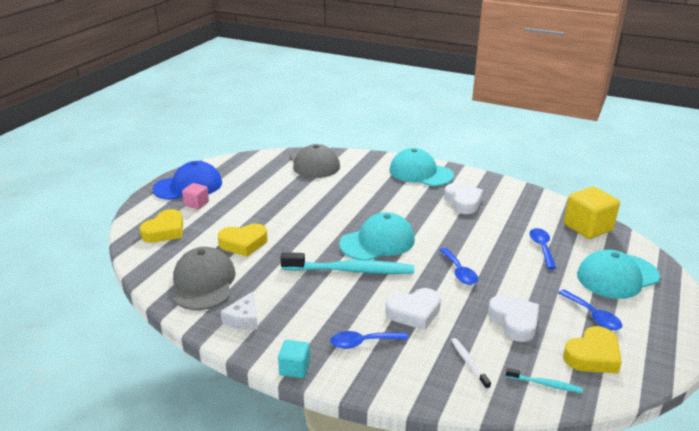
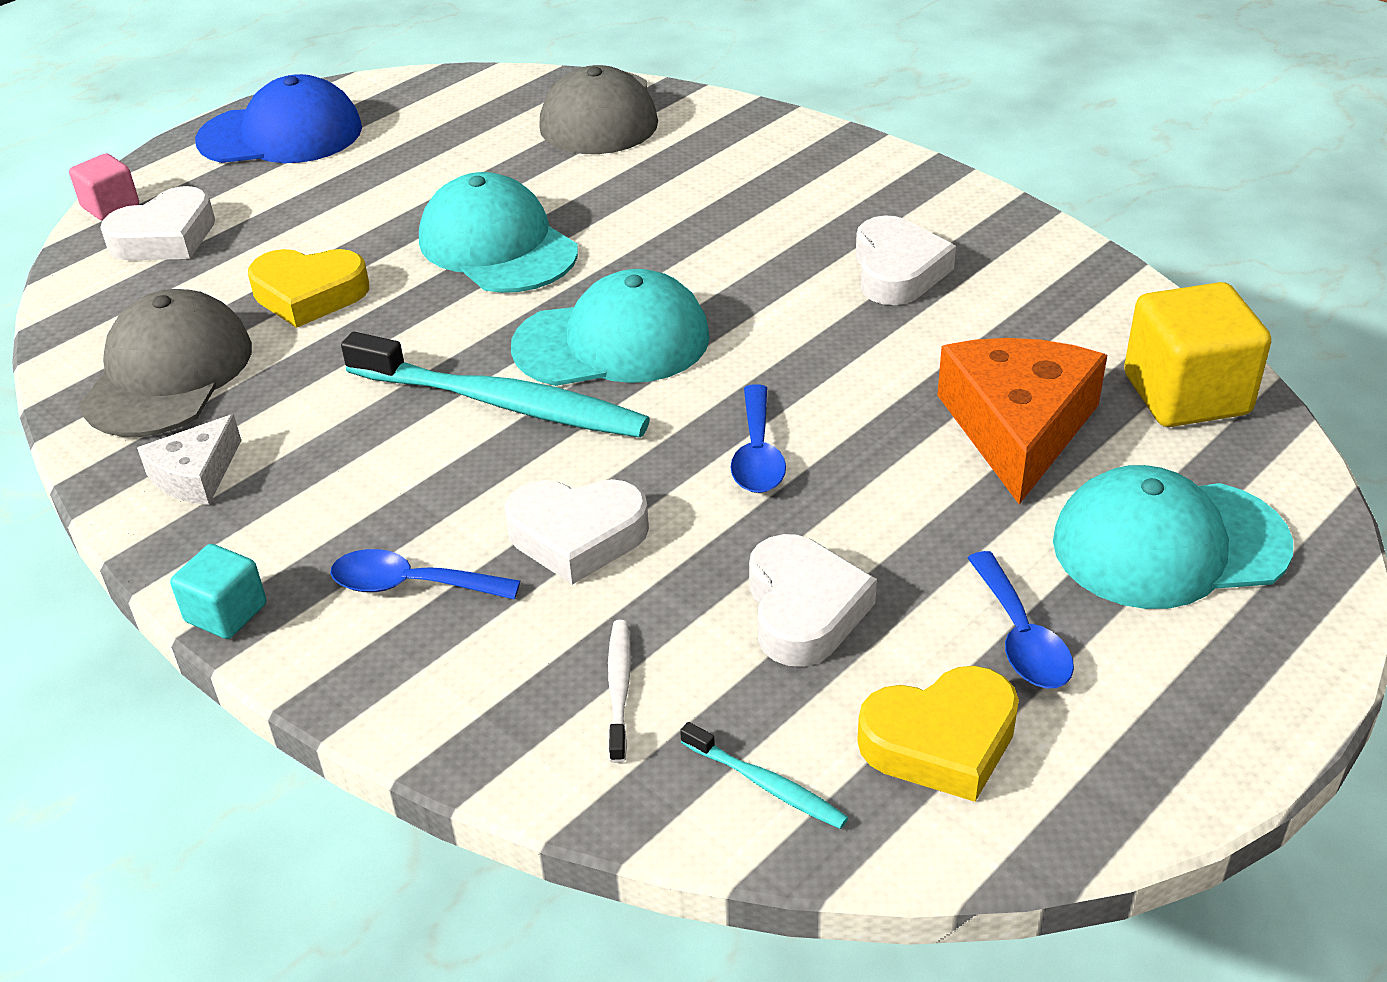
camera: 20 degrees right, 10 degrees up
(165, 231) = (165, 237): yellow heart -> white heart
(196, 204) = (271, 181): pink cube -> pink cube (110, 206)
(420, 173) = (843, 175): turquoise cap -> turquoise cap (497, 245)
(541, 247) = (1018, 428): blue spoon -> orange cheese

